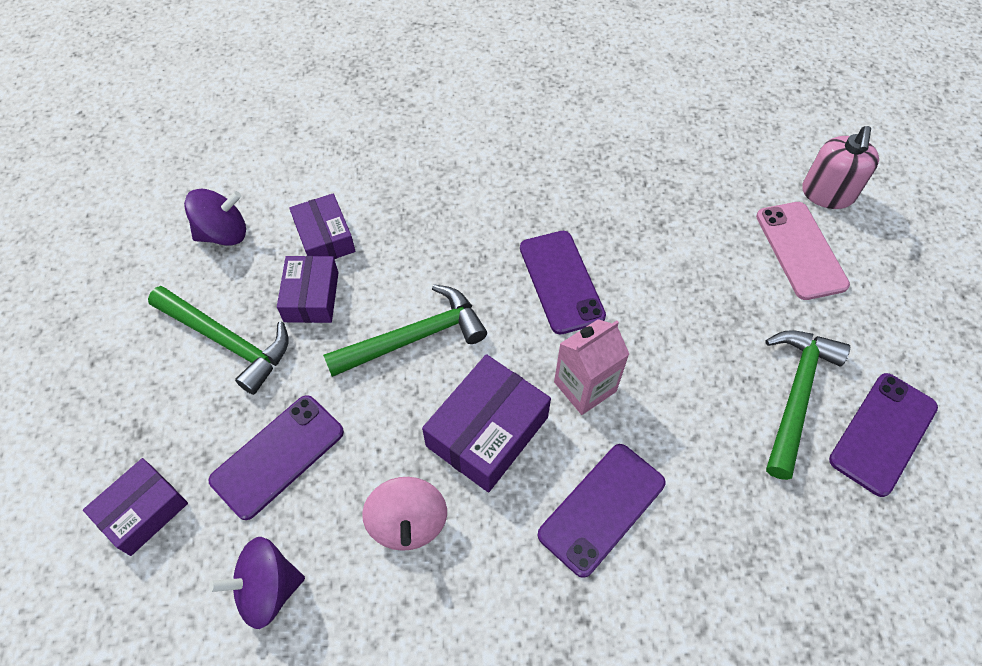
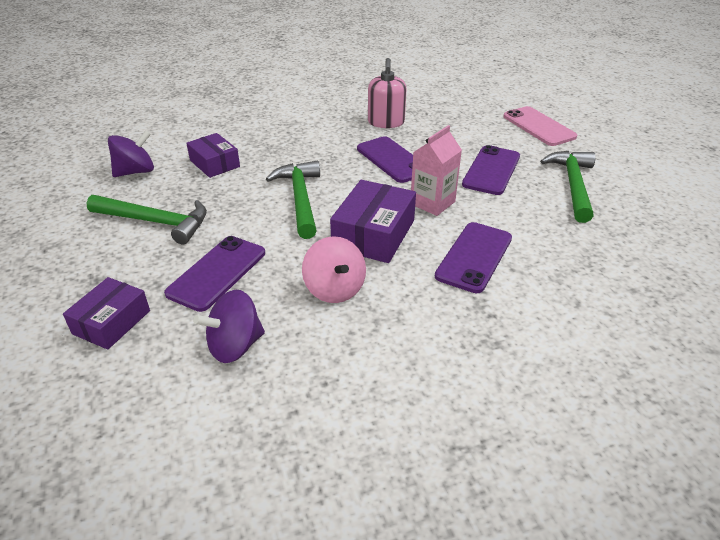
camera: 15 degrees left, 20 degrees down
(311, 297) = (214, 191): purple box -> none
(414, 337) = (300, 199): green hammer -> green hammer turned 60 degrees counterclockwise
(827, 193) = (541, 103): pink soap dispenser -> pink soap dispenser (386, 122)
(883, 433) = (636, 193): purple phone -> purple phone (491, 170)

